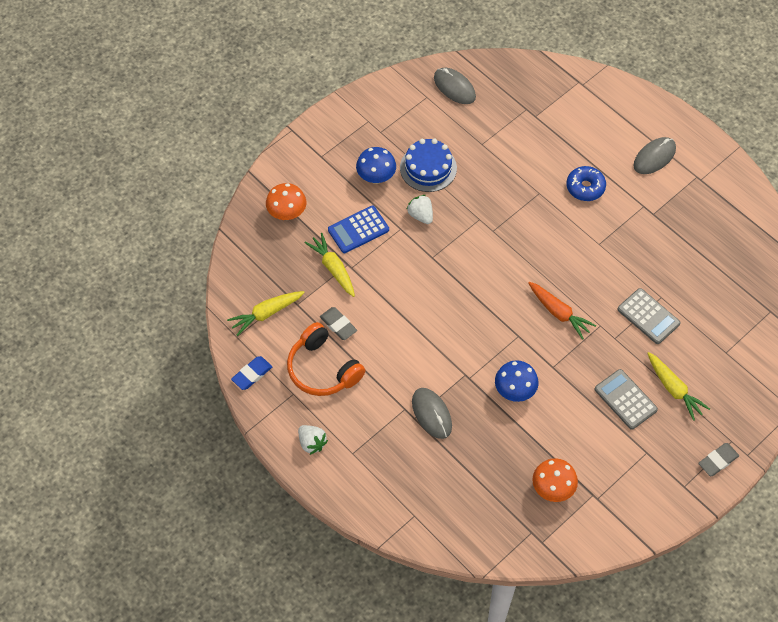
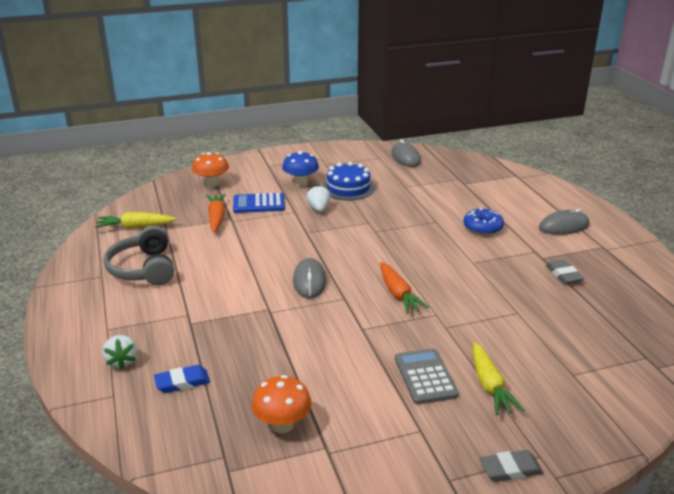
camera: 25 degrees right, 30 degrees down
(252, 374) = (82, 255): blue eraser -> blue eraser (182, 382)
(312, 443) = (79, 311): white strawberry -> white strawberry (122, 361)
(323, 369) = (143, 269): orange headphones -> grey headphones
(333, 268) = (216, 217): yellow carrot -> orange carrot
(338, 325) = (186, 248): grey eraser -> grey eraser (564, 275)
(431, 414) = (209, 325): grey mouse -> grey mouse (309, 281)
(515, 391) = (308, 334): blue mushroom -> none
(648, 316) = (494, 322): grey calculator -> none

